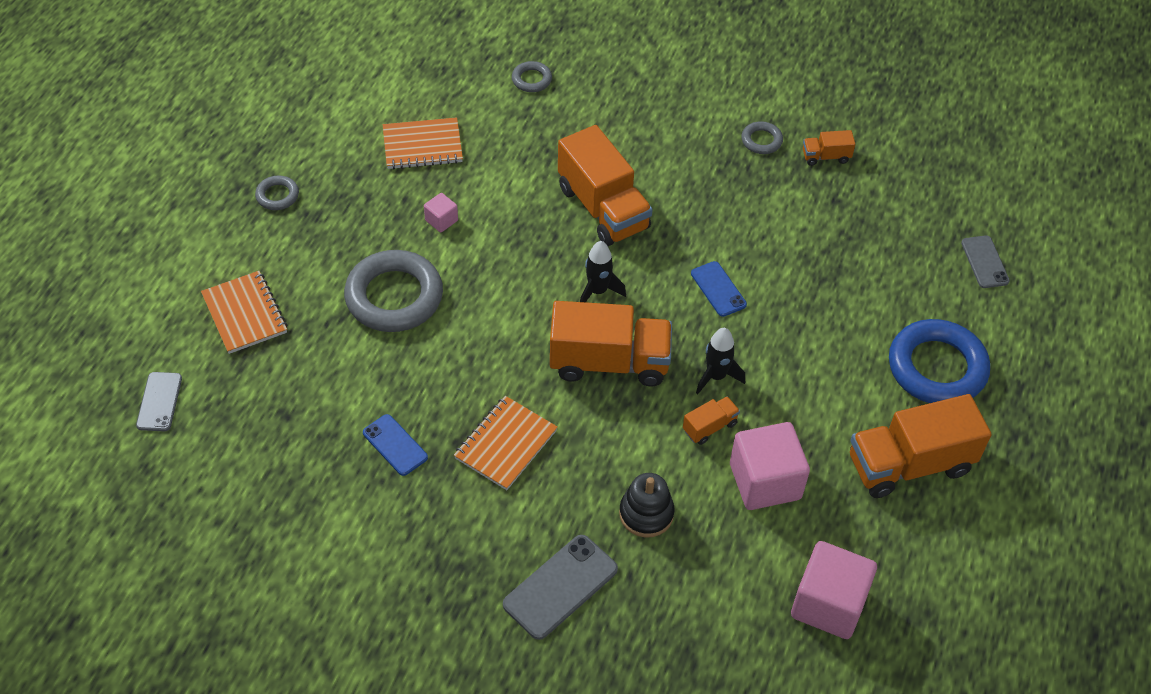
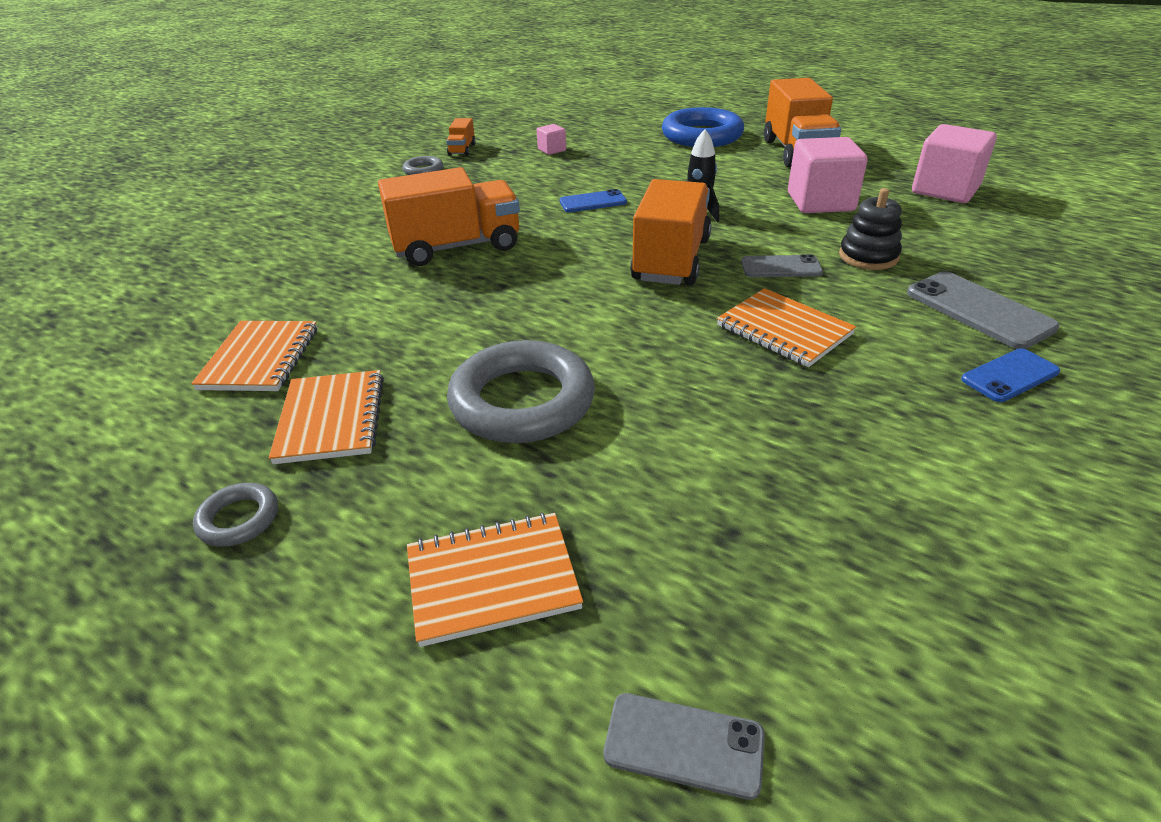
camera: 75 degrees left, 15 degrees down
(364, 205) = (331, 419): none -> orange notebook
(395, 445) = (788, 417): blue phone -> blue phone (1010, 376)
(441, 220) = (406, 352): pink cube -> pink cube (552, 150)
(531, 79) = (225, 272): grey ring -> none
(598, 291) = (572, 258): black rocket -> none
(709, 427) = (759, 219): orange truck -> none
(984, 262) = (603, 114): grey phone -> grey phone (781, 267)

